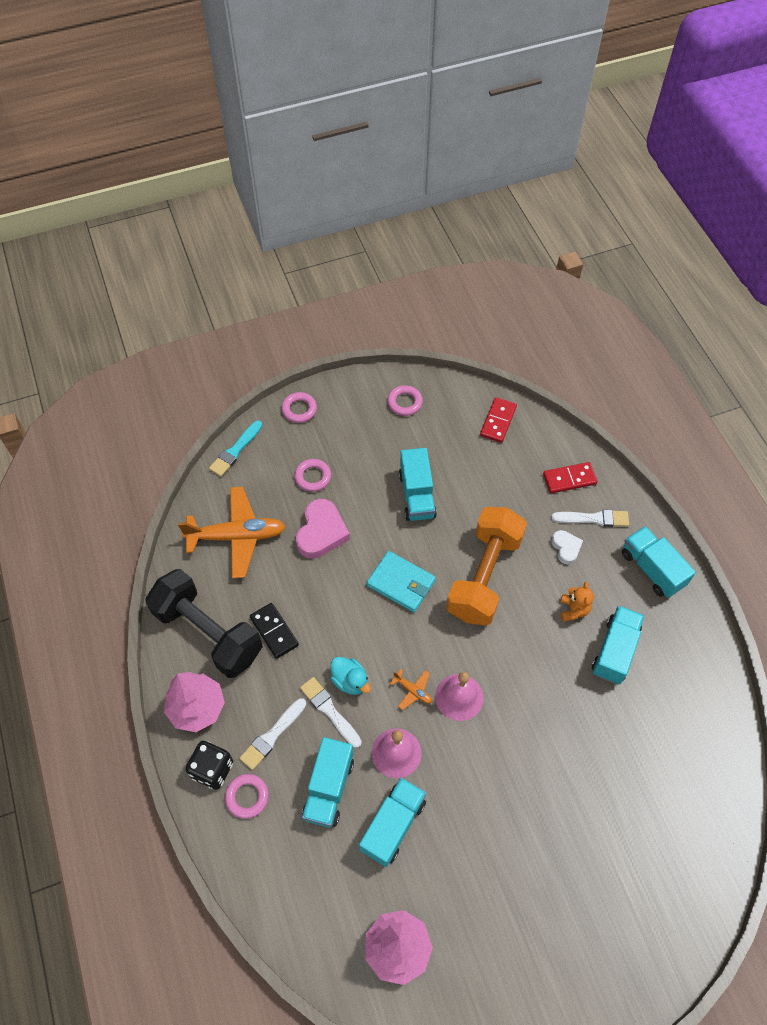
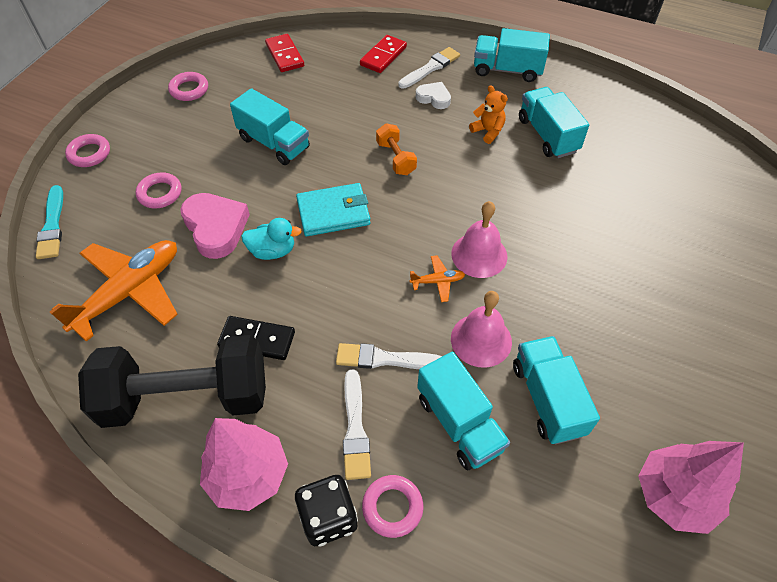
camera: 45 degrees left, 5 degrees down
(350, 681) = (375, 319): turquoise duck -> turquoise duck (273, 251)
(484, 576) = (396, 158): orange dumbbell -> orange dumbbell, size x0.44

